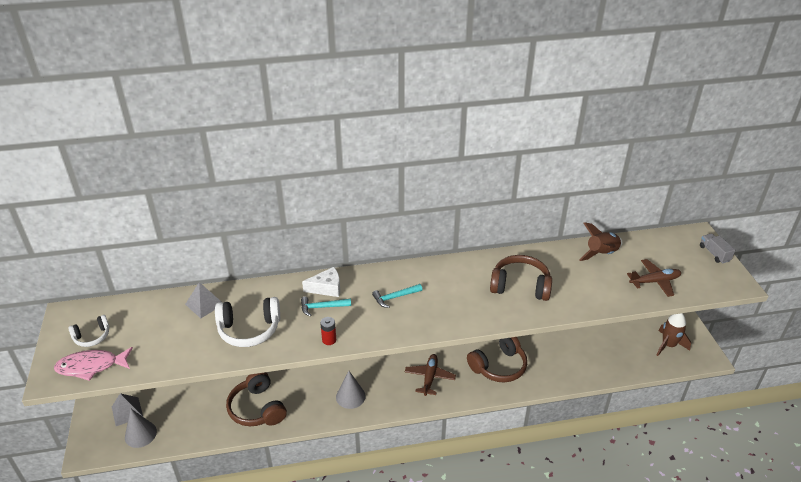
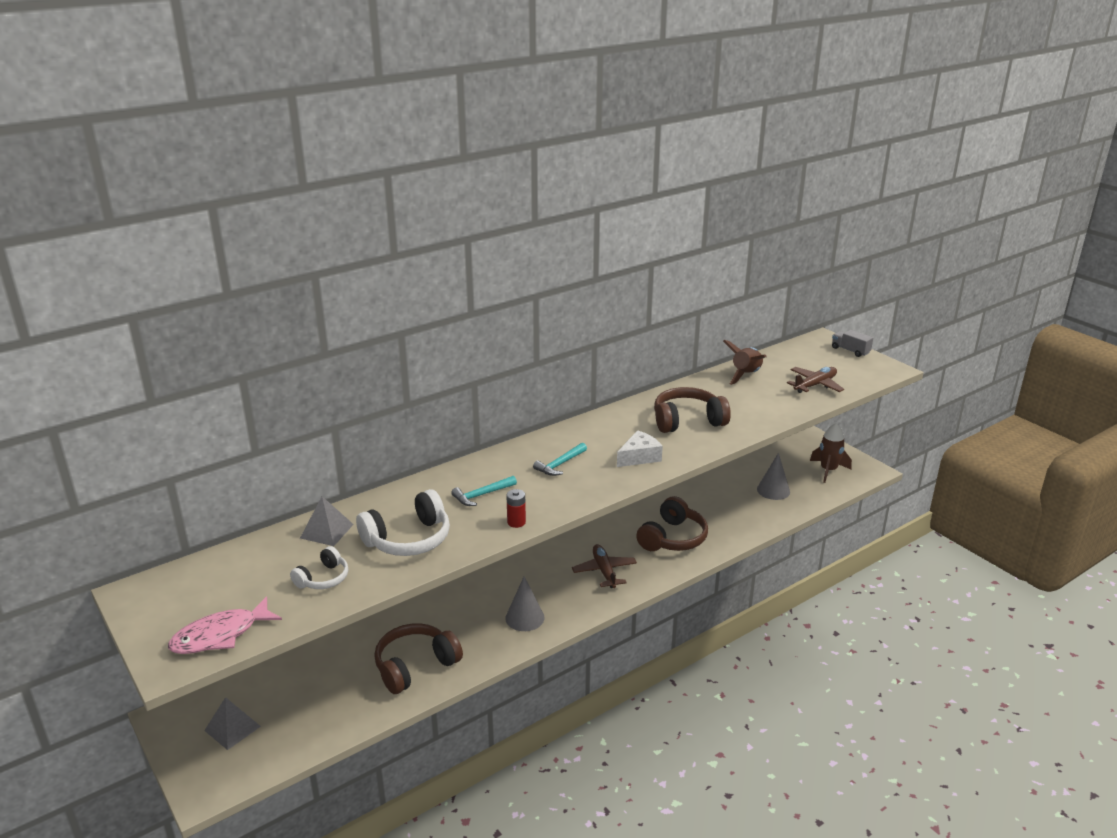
camera: 25 degrees left, 10 degrees down
(92, 336) = (194, 605): white headphones -> white headphones (323, 578)
(140, 434) = (271, 746): grey cone -> grey cone (773, 490)
(257, 408) = (415, 666): brown headphones -> brown headphones turned 105 degrees clockwise
(326, 288) = (472, 476): white cheese -> white cheese (639, 457)

